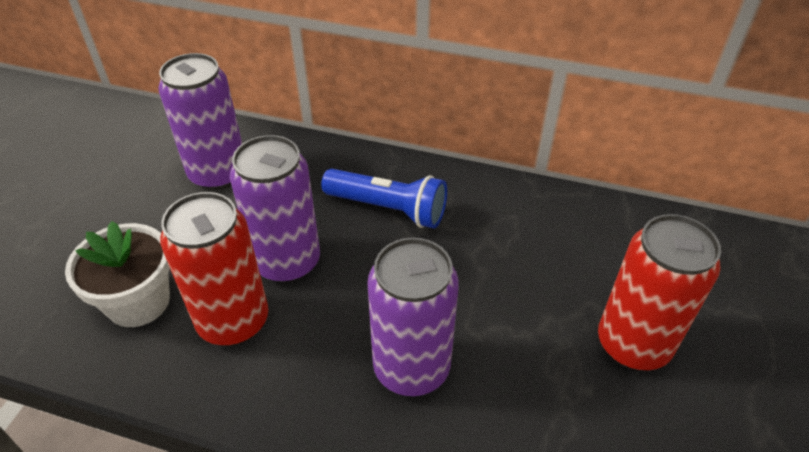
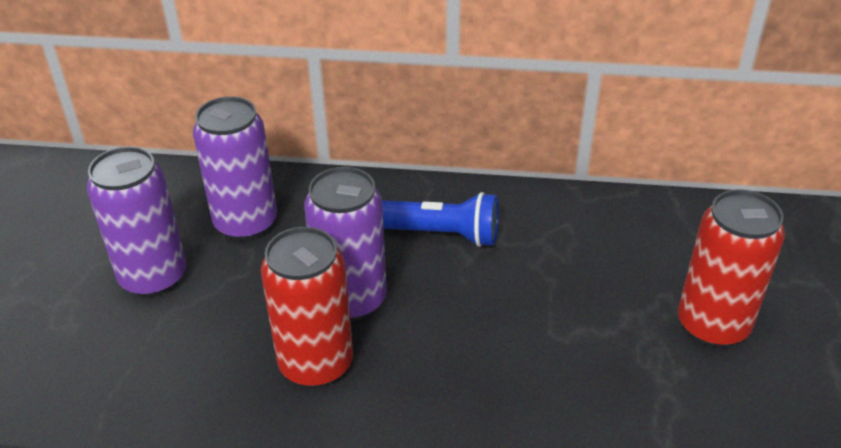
camera: 10 degrees left, 5 degrees down
(138, 302) = (208, 360): white flower pot -> none
(411, 368) = (509, 378): purple can -> purple can (153, 277)

